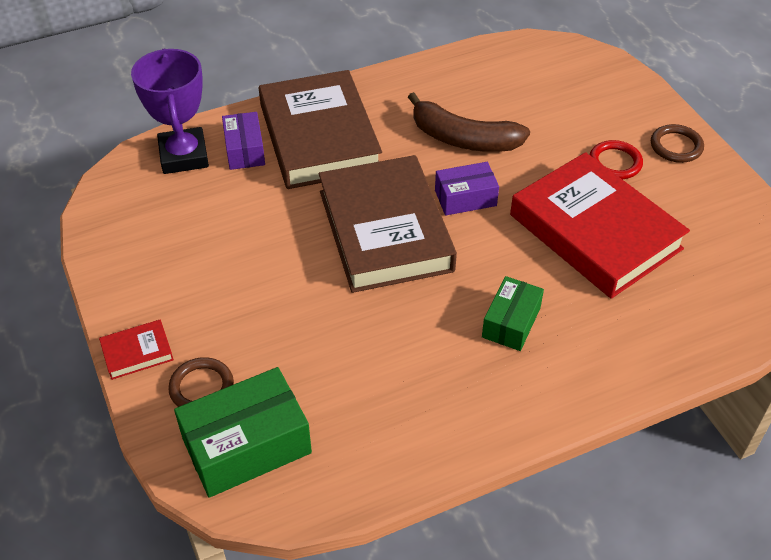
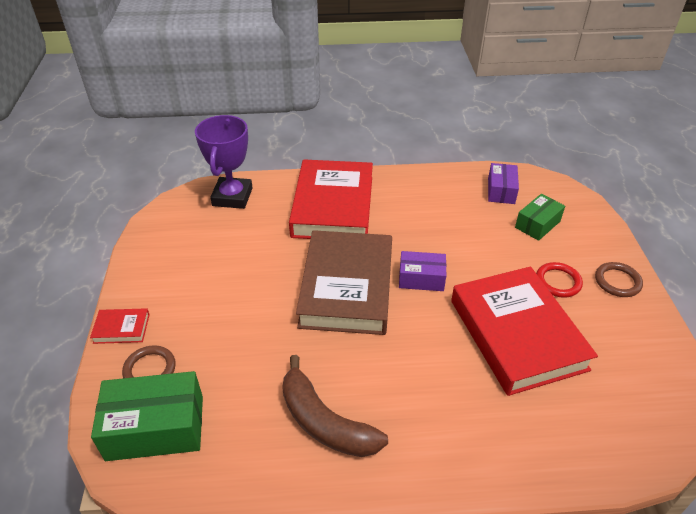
camera: 20 degrees right, 5 degrees down
(245, 150) = (276, 203): purple box -> purple box (501, 191)
(319, 137) = (333, 206): brown book -> red book
(463, 139) = (440, 233): brown banana -> brown banana (324, 422)
(511, 322) = (412, 391): green box -> green box (537, 224)

